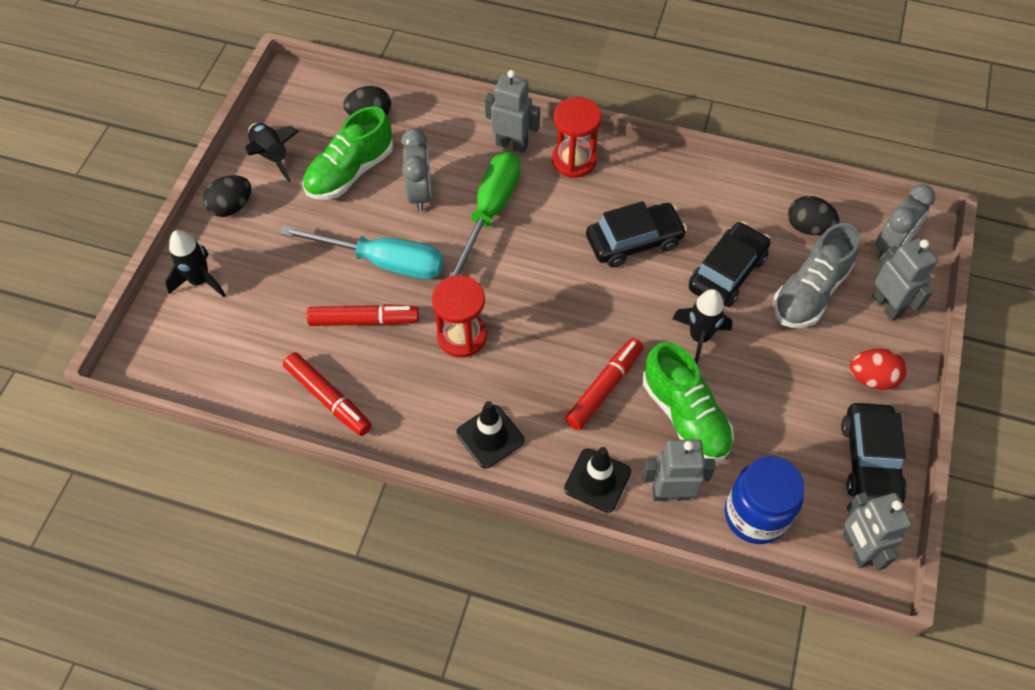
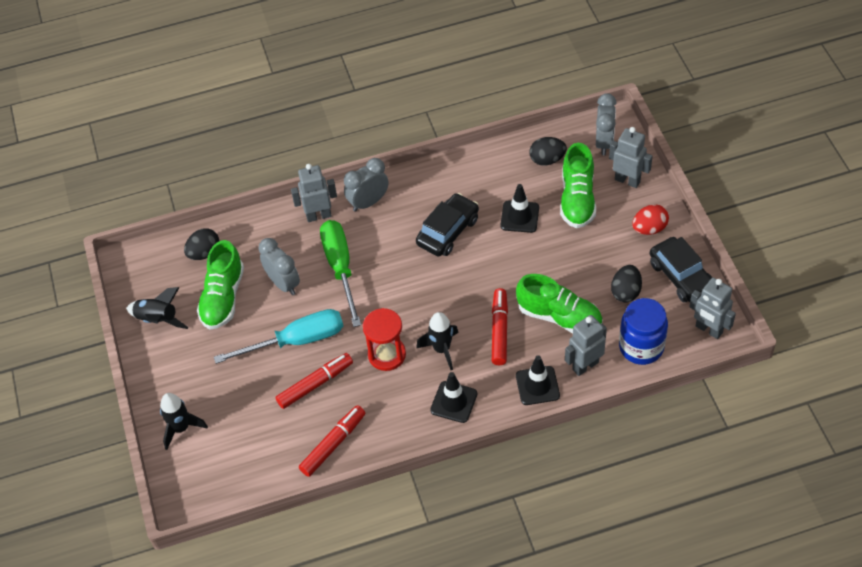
camera: 30 degrees left, 5 degrees down
(232, 207) = (159, 369): black egg -> black egg (626, 292)
(328, 398) = (333, 444): red marker -> red marker turned 60 degrees counterclockwise
(574, 160) = (368, 202): red hourglass -> grey clock
(699, 337) = (533, 266): black rocket -> black rocket (441, 349)
(727, 273) = (519, 217): black car -> black traffic cone
(809, 292) = (577, 199): grey shoe -> green shoe

